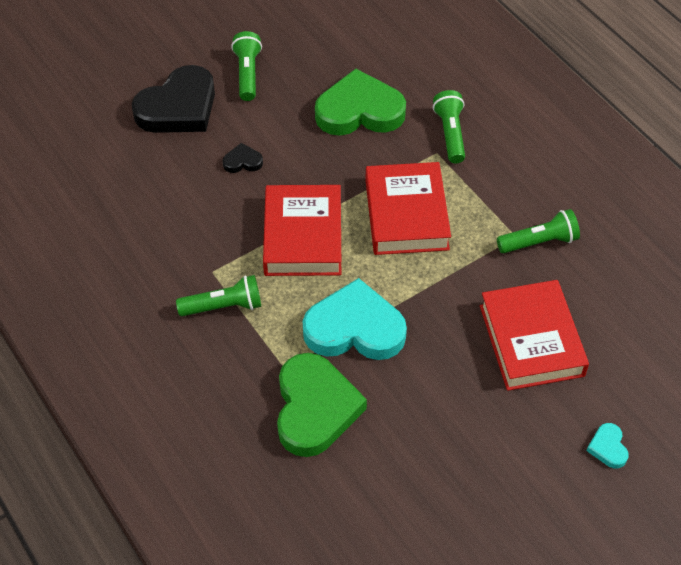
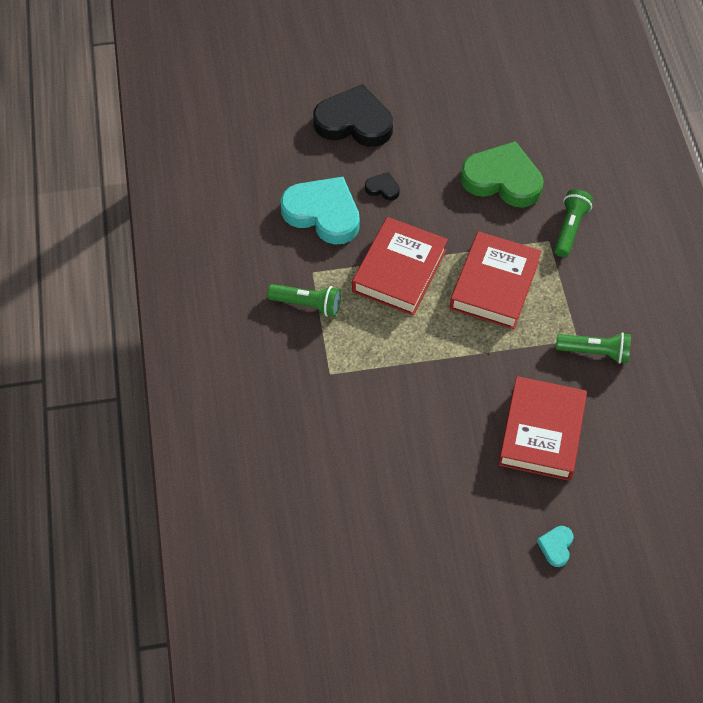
camera: 25 degrees right, 5 degrees up
(178, 107) = (354, 122): black heart -> black heart turned 150 degrees counterclockwise
(247, 74) = (425, 113): green flashlight -> none
(315, 408) = (336, 416): green heart -> none
(354, 328) = (401, 364): turquoise heart -> turquoise heart (323, 213)

